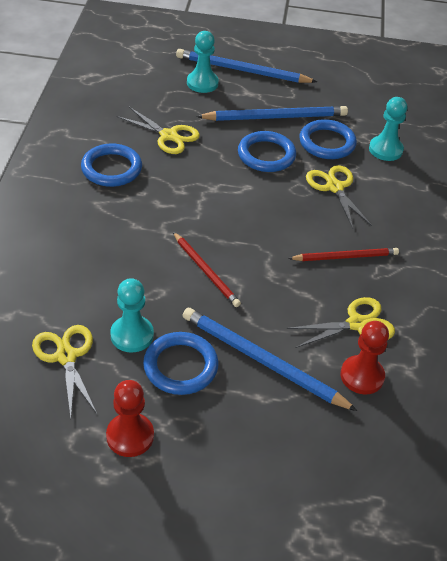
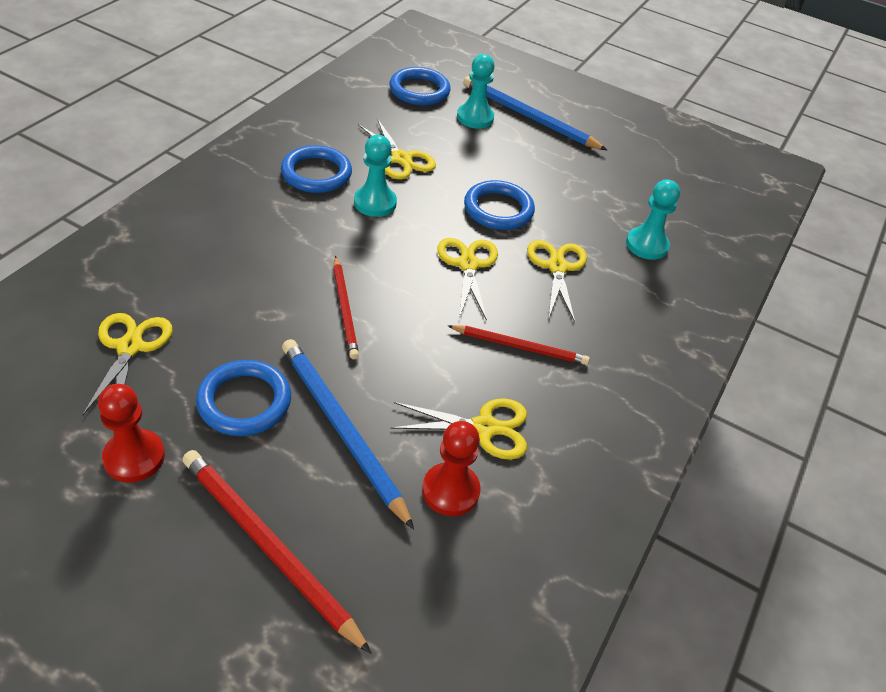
camera: 20 degrees right, 0 degrees up
(132, 335) = (215, 349): turquoise pawn -> turquoise pawn (375, 203)
(267, 461) = (268, 547): none -> red pencil
(271, 206) = (468, 264): none -> yellow scissors
(275, 117) = (535, 174): blue pencil -> none
(327, 143) = (579, 217): blue ring -> blue ring (419, 90)

